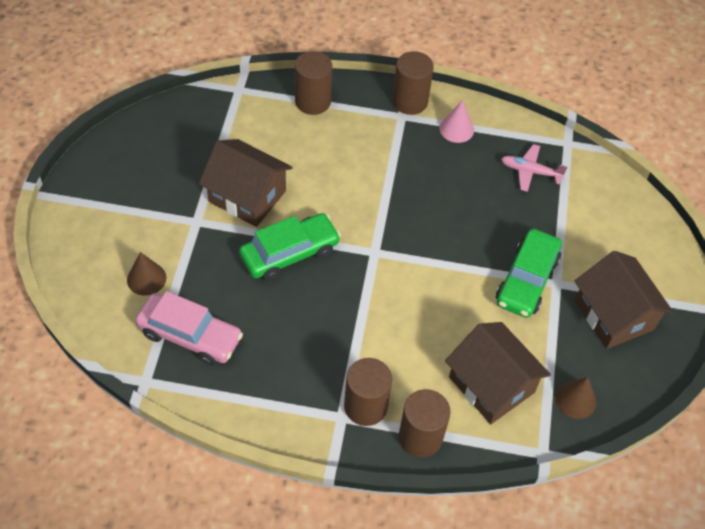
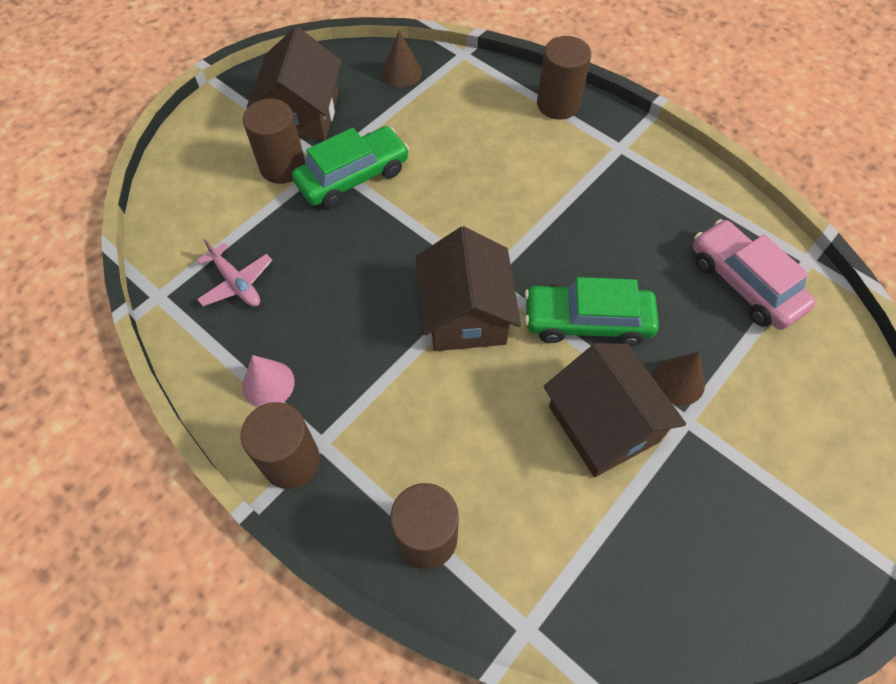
camera: 145 degrees left, 5 degrees up
(146, 278) = (777, 372): brown cone -> brown cone (678, 381)
(365, 406) = (592, 145): brown cylinder -> brown cylinder (282, 166)
(491, 385) = (465, 112): brown house -> brown house (465, 314)

